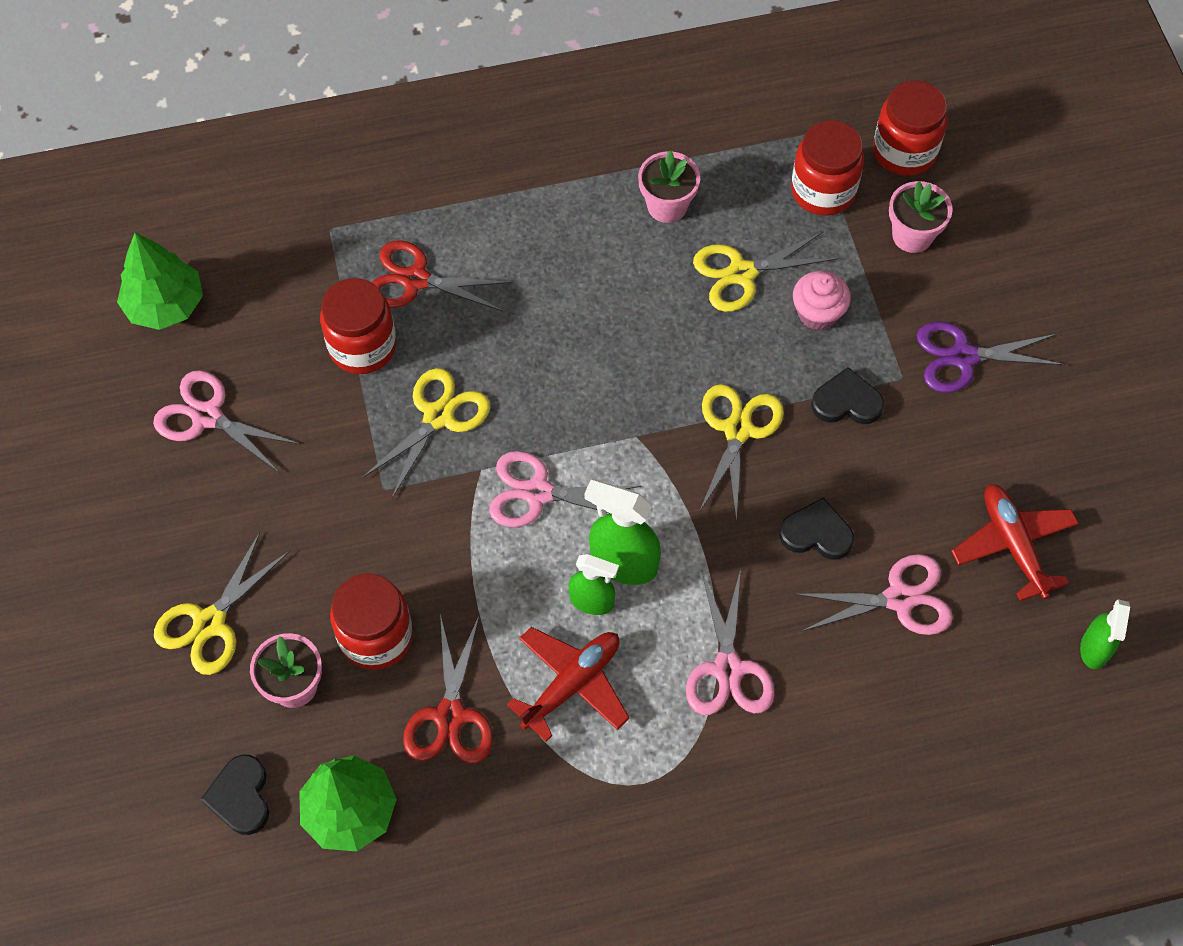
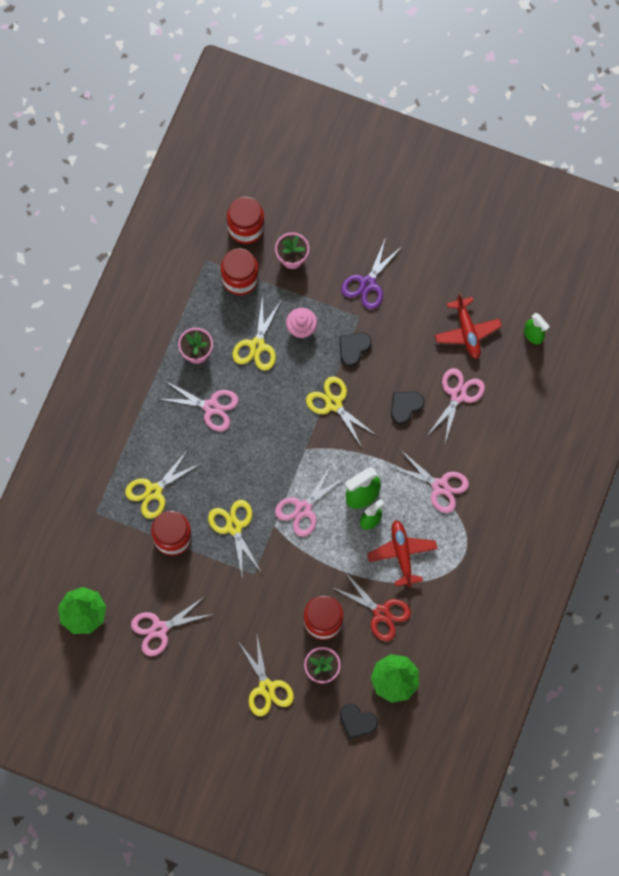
camera: 55 degrees left, 10 degrees up
(415, 280) = (153, 491): red scissors -> yellow scissors
(600, 273) = (211, 407): none -> pink scissors
(1013, 545) = (467, 331): red plane -> red plane turned 120 degrees counterclockwise

